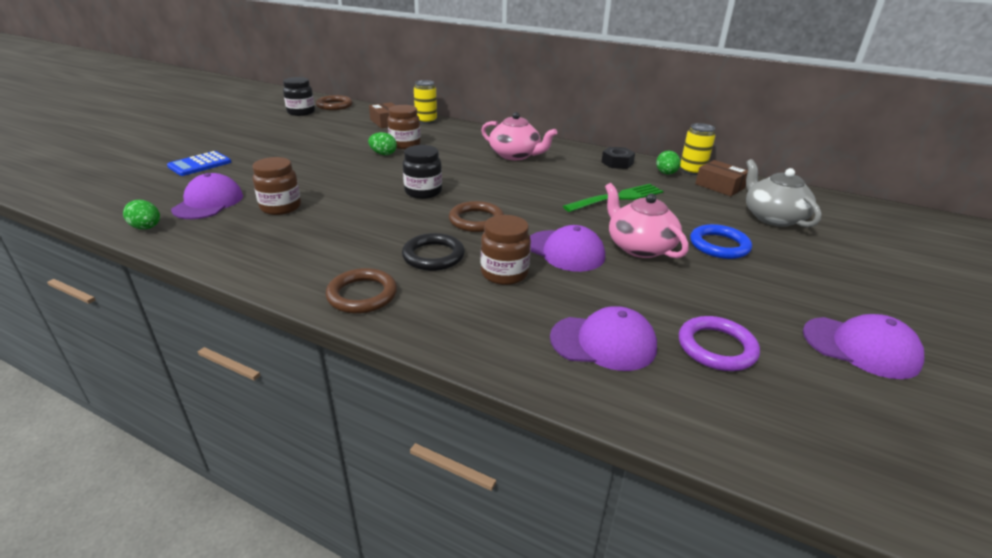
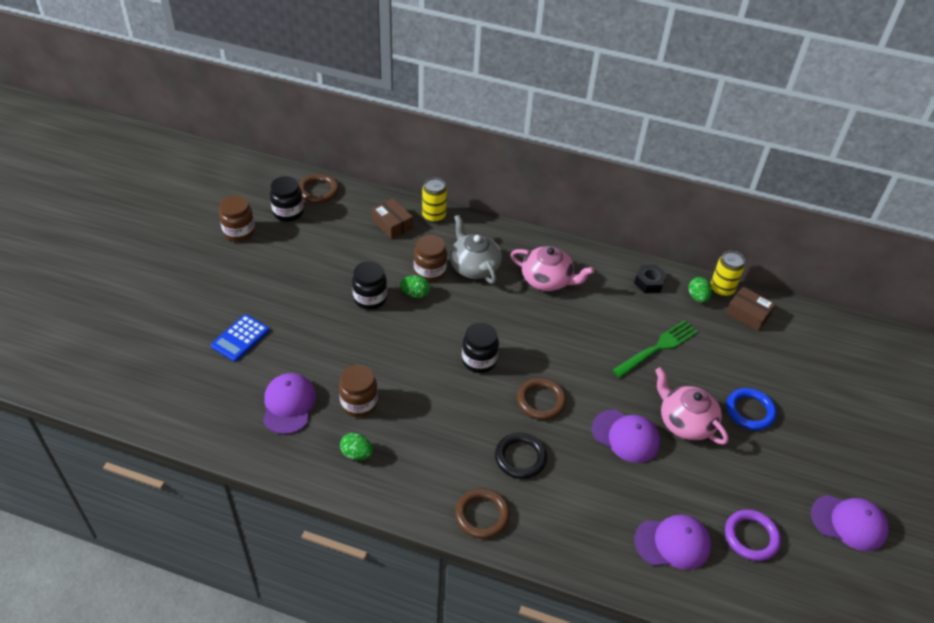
camera: 10 degrees left, 15 degrees up
(147, 228) = (257, 451): green egg -> green egg (357, 454)
(339, 153) = (370, 298): none -> black jar
(504, 273) = (584, 473): brown jar -> brown jar (239, 232)
(772, 217) = (794, 362): grey teapot -> grey teapot (474, 266)

